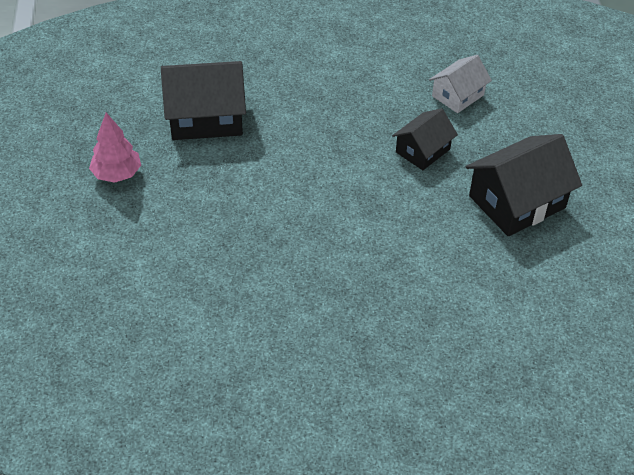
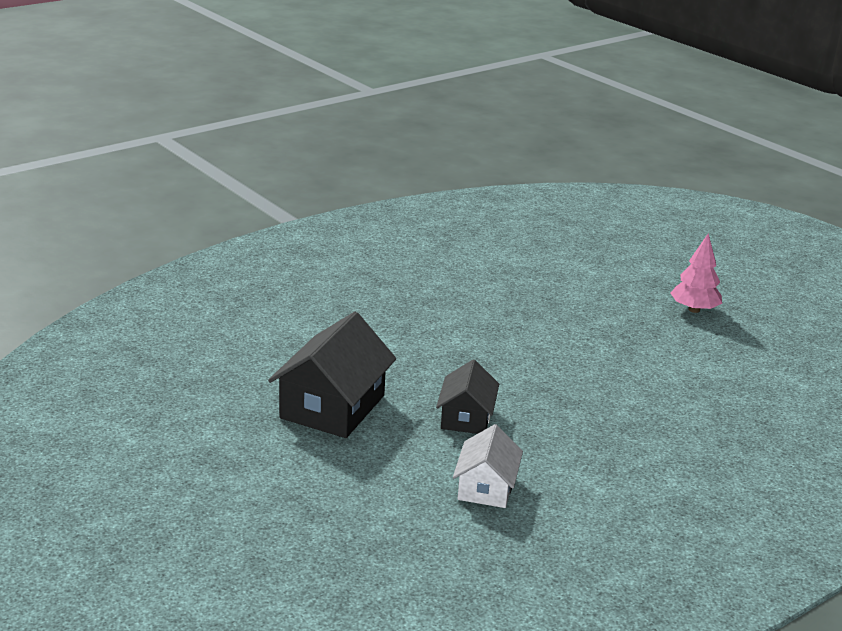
camera: 145 degrees right, 20 degrees down
(206, 117) = (696, 371): black house -> none

